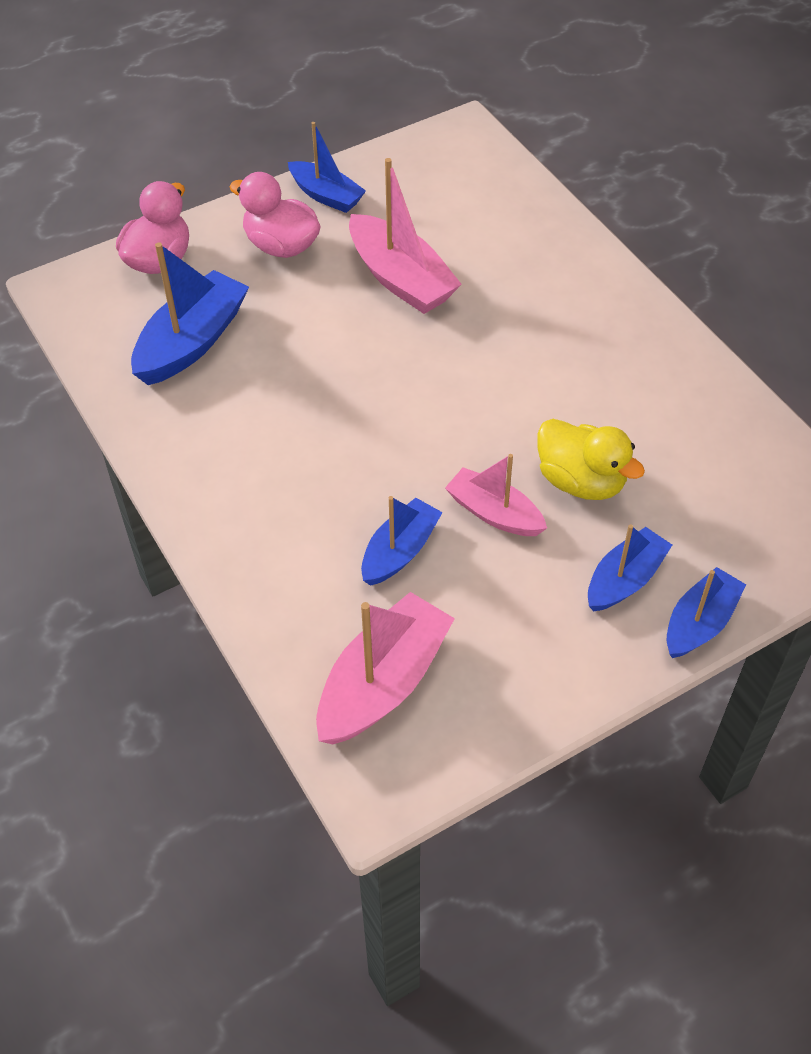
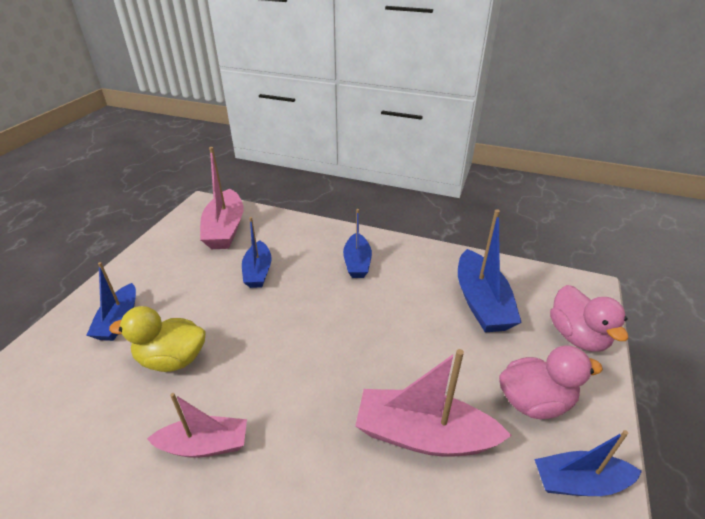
camera: 140 degrees right, 15 degrees down
(494, 513) = (219, 313): pink boat -> pink boat (205, 445)
(700, 622) = (62, 322): blue boat -> blue boat (357, 263)

